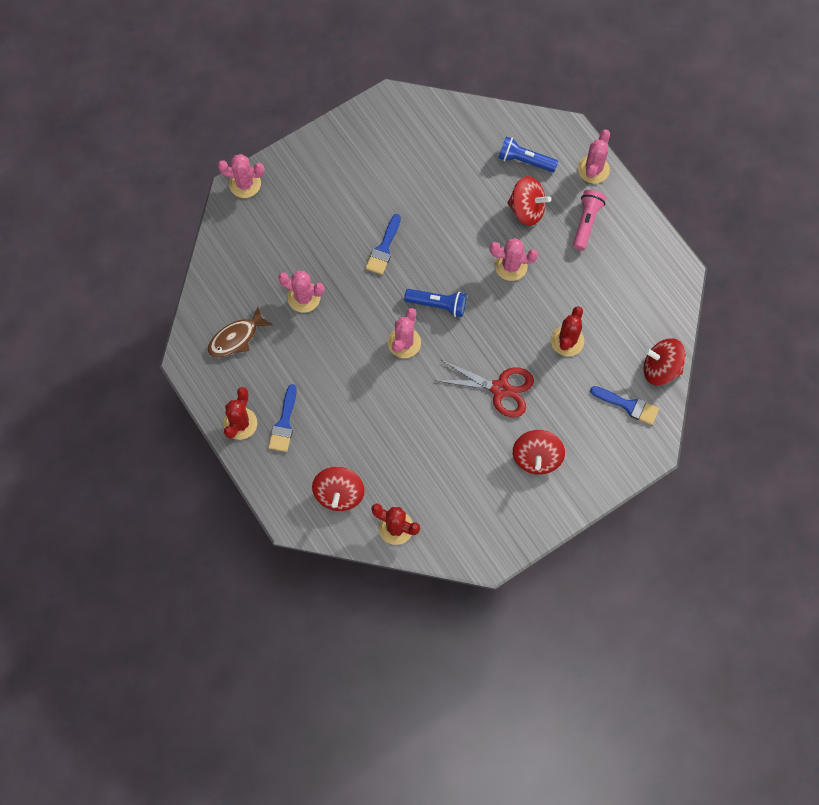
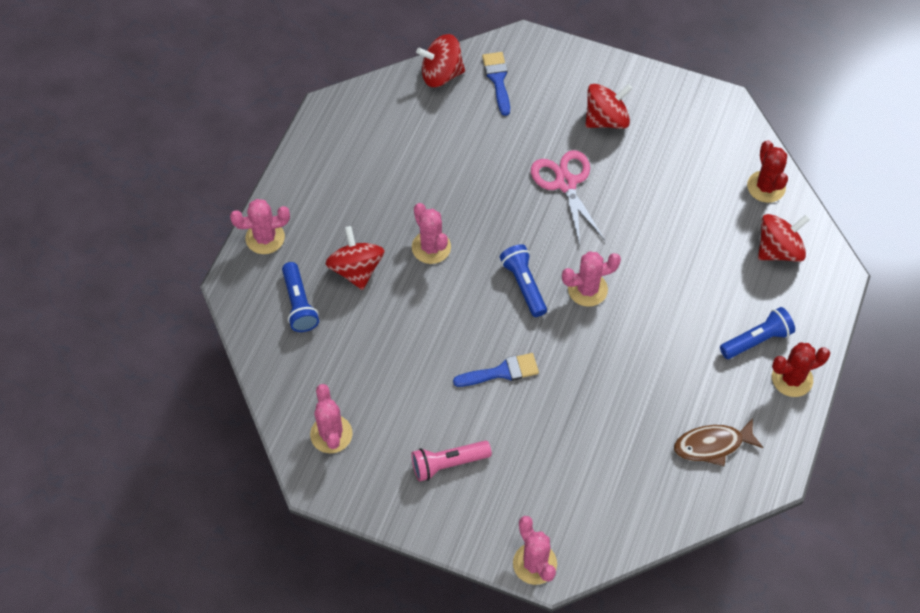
camera: 125 degrees left, 10 degrees down
(236, 338) = (712, 445): brown fish -> brown fish turned 150 degrees clockwise
(284, 423) = (757, 340): blue brush -> blue flashlight
(304, 297) = (616, 411): pink cactus -> pink cactus (331, 434)
(500, 389) = (566, 183): red scissors -> pink scissors
(567, 341) = (473, 158): red cactus -> none
(586, 222) = (332, 211): pink flashlight -> pink flashlight (448, 463)
(660, 368) = (441, 74): red spinning top -> red spinning top turned 105 degrees clockwise

